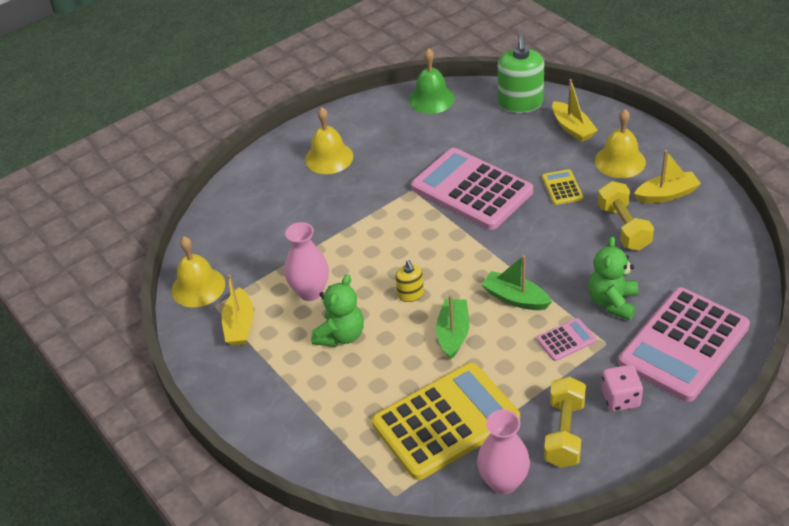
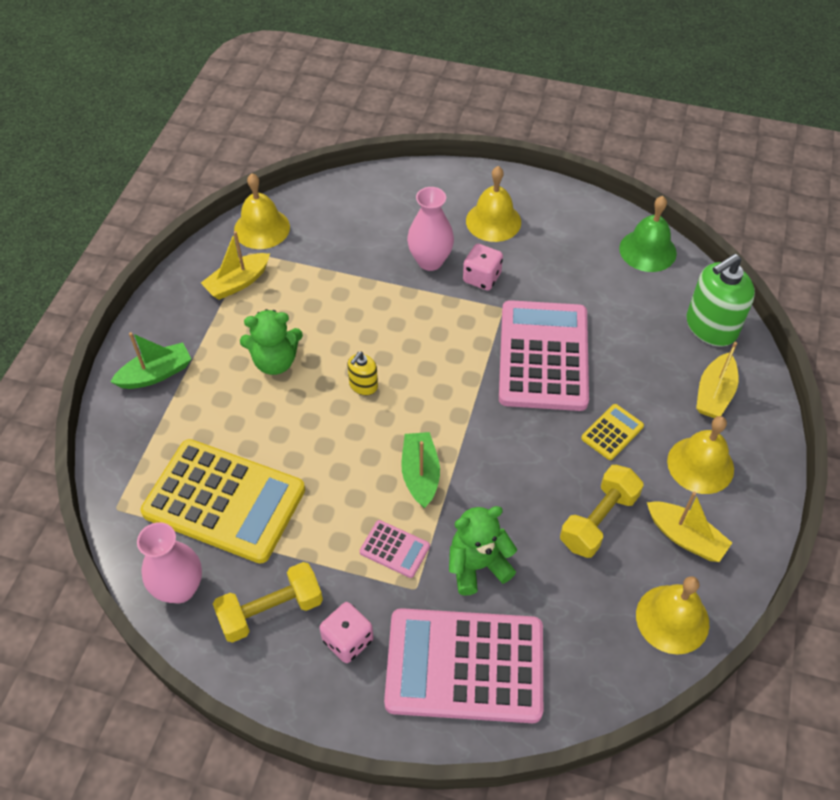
camera: 50 degrees right, 10 degrees up
(310, 292) = (312, 308): pink vase -> pink vase (430, 261)
(374, 188) = (482, 278): none -> pink dice
(453, 334) = (337, 447): green boat -> green boat (156, 374)
(719, 229) = (672, 619): none -> yellow bell

